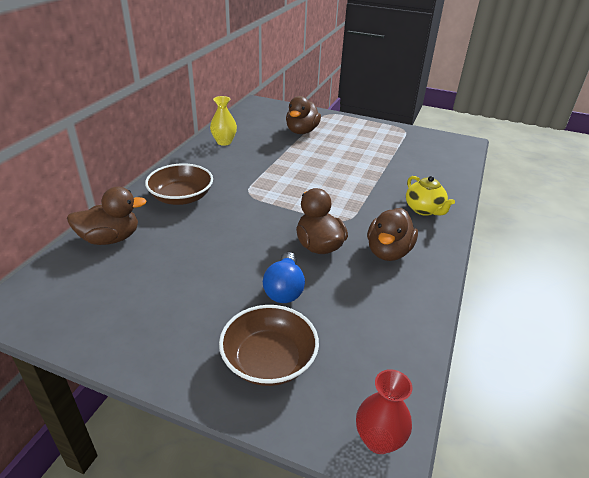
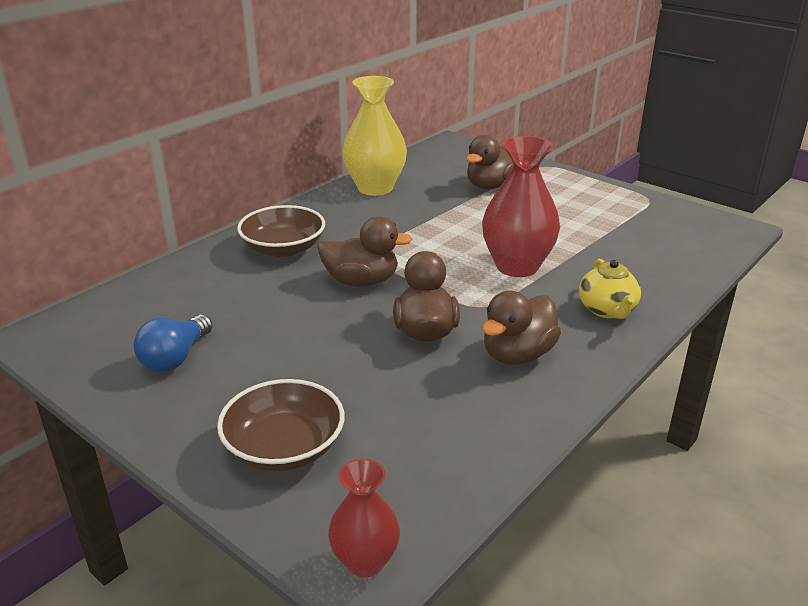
camera: 20 degrees right, 5 degrees down
(110, 238) = (176, 283): brown duck -> brown duck (361, 281)
(224, 142) = (375, 188): yellow vase -> yellow vase, size x1.74
(284, 289) = (350, 374): blue light bulb -> blue light bulb (175, 358)
(351, 187) = (517, 266): none -> red vase

